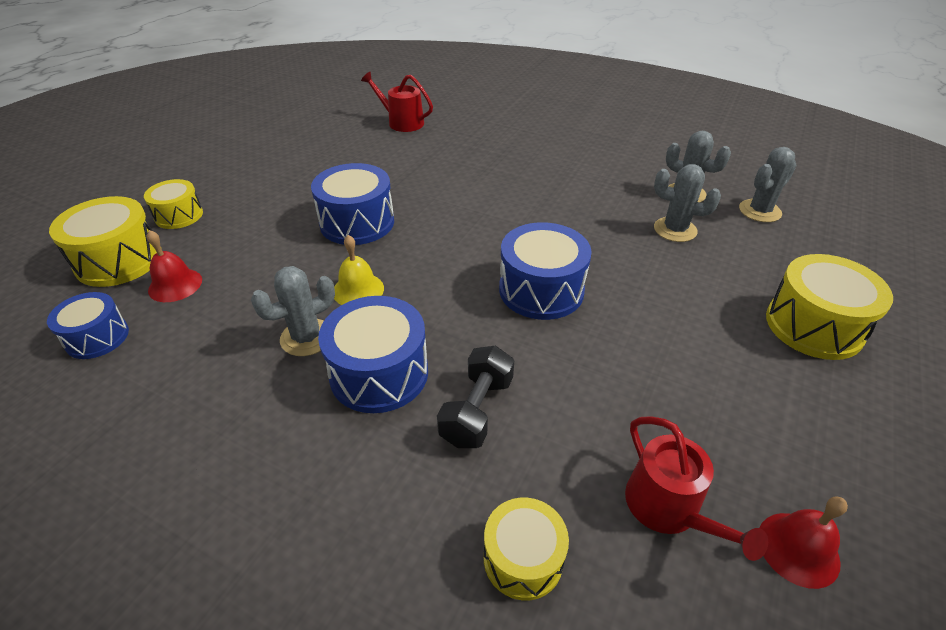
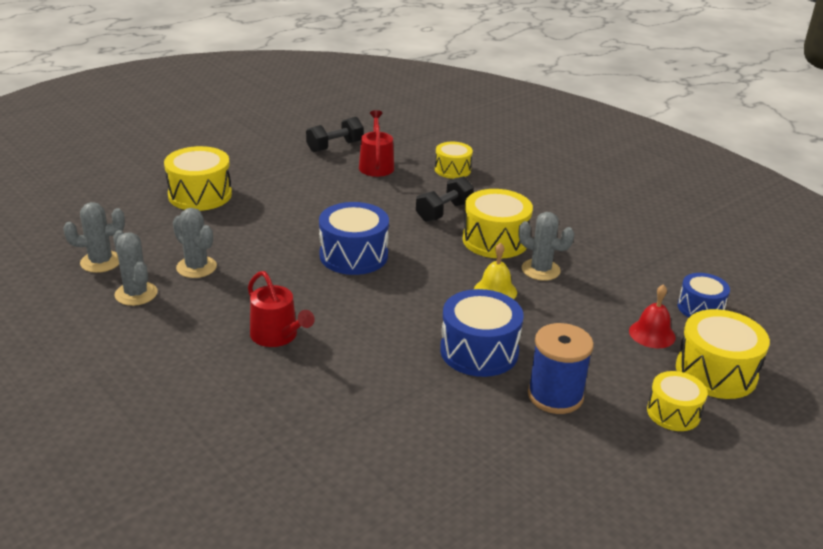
camera: 160 degrees left, 10 degrees down
(283, 204) = (555, 395): none -> blue spool
(306, 337) = (540, 270): grey cactus -> grey cactus turned 45 degrees clockwise
(379, 373) = (495, 240): blue drum -> yellow drum
(402, 122) = (358, 509): red watering can -> red watering can (277, 336)
(798, 549) = (335, 147): red bell -> black dumbbell

